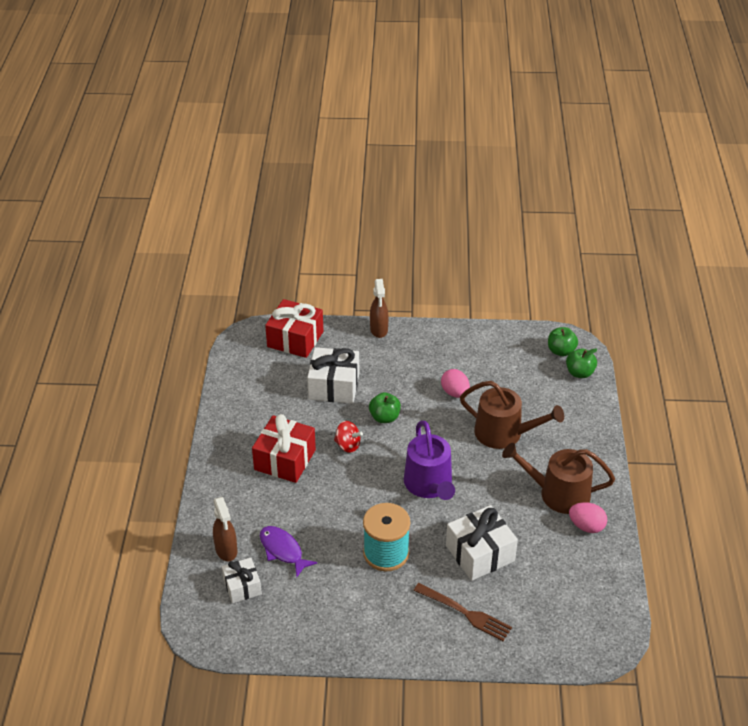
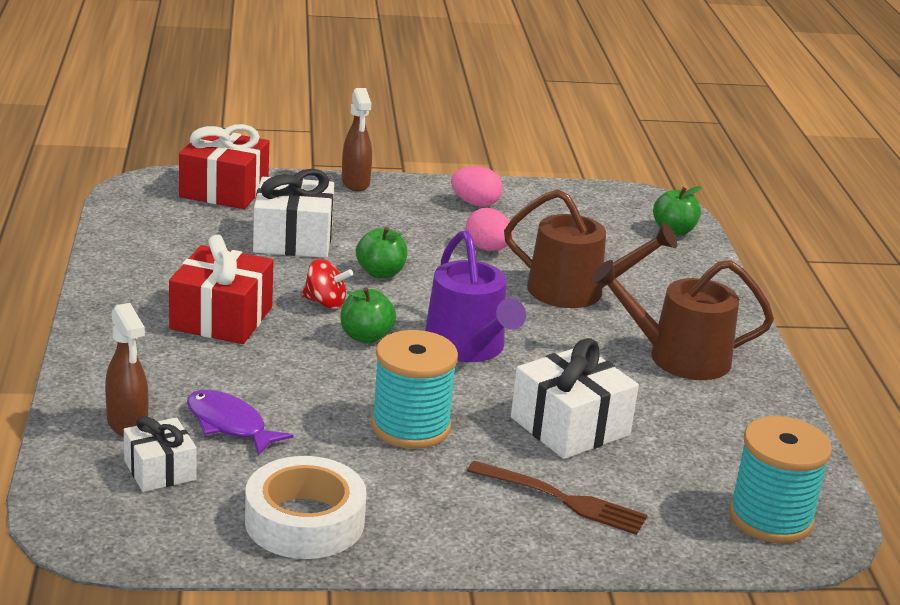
camera: 10 degrees left, 15 degrees down
(318, 627) = (304, 521): none -> white tape
(561, 351) = (639, 209): green apple -> green apple (366, 337)
(584, 630) = (770, 518): none -> turquoise spool
(586, 526) = (735, 394): pink egg -> pink egg (475, 203)

